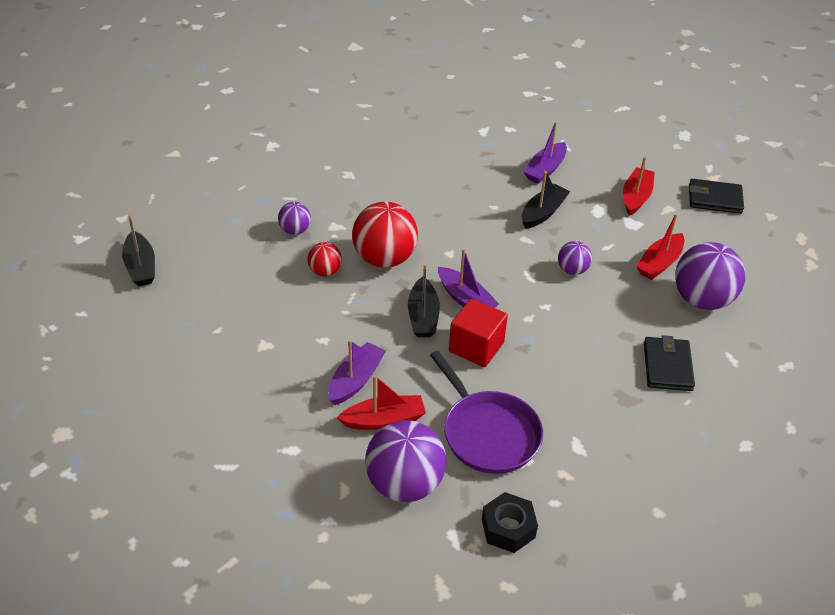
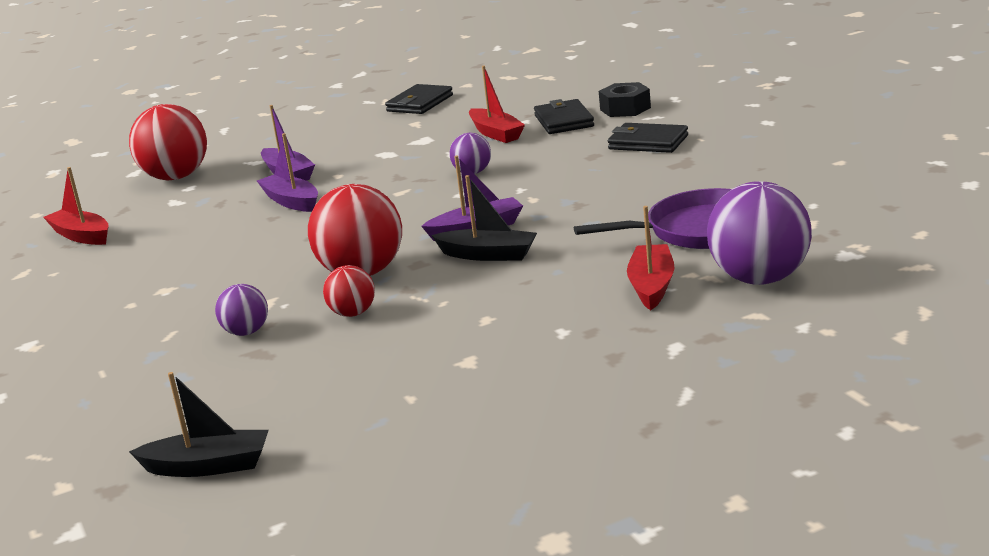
camera: 65 degrees left, 20 degrees down
(356, 380) = (574, 300): purple boat -> purple boat (291, 202)
(476, 347) = (561, 228): red cube -> none
(508, 528) = (842, 228): black nut -> black nut (625, 109)
(526, 116) = (176, 177): none -> red ball
(543, 213) = (363, 180): black boat -> none
(636, 197) = (382, 135): red boat -> red boat (81, 236)
(702, 300) = (564, 121): purple ball -> black wallet

